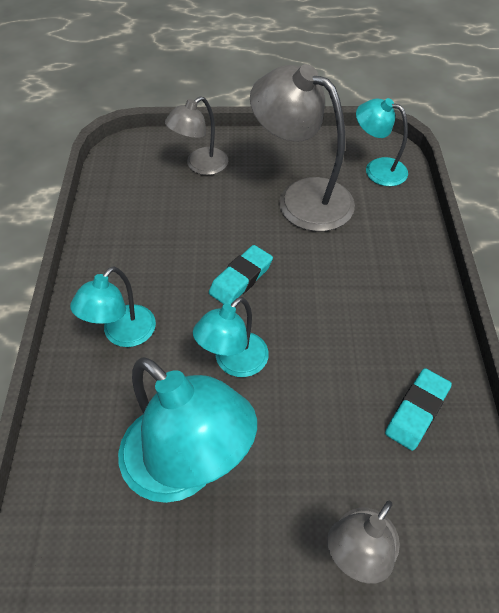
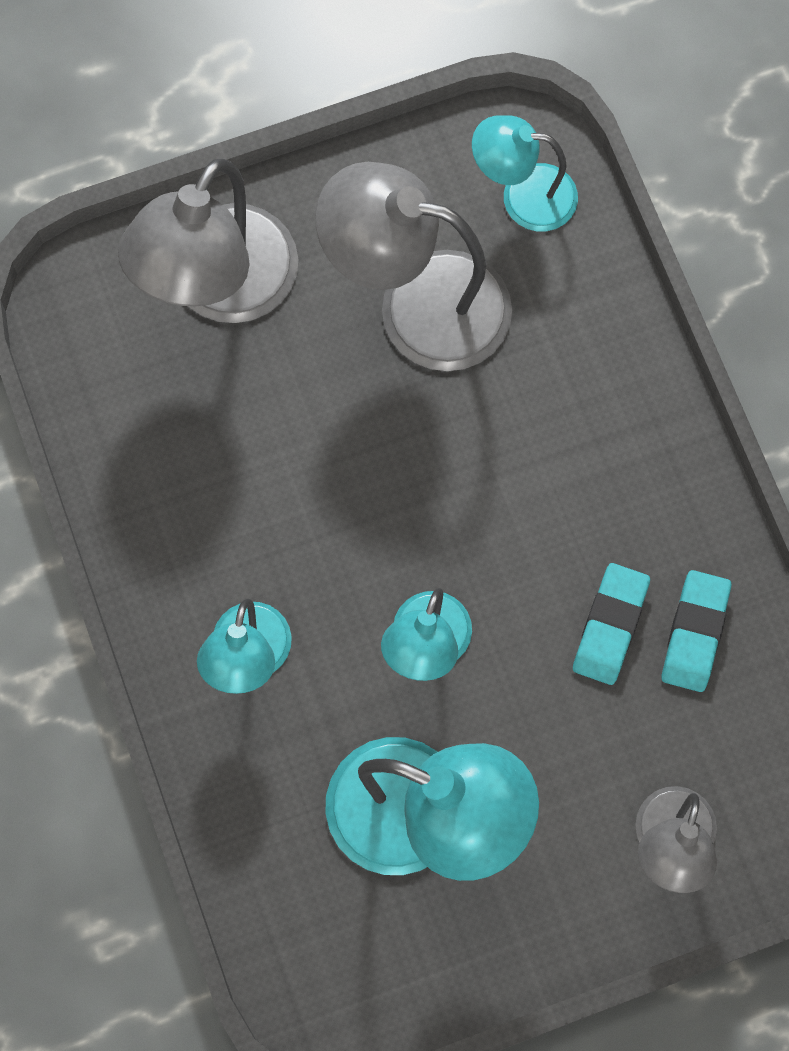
camera: 20 degrees left, 20 degrees up
(200, 166) = (219, 289): grey lamp -> grey lamp, size x1.71
(241, 279) = (381, 501): turquoise eraser -> turquoise eraser (610, 626)

